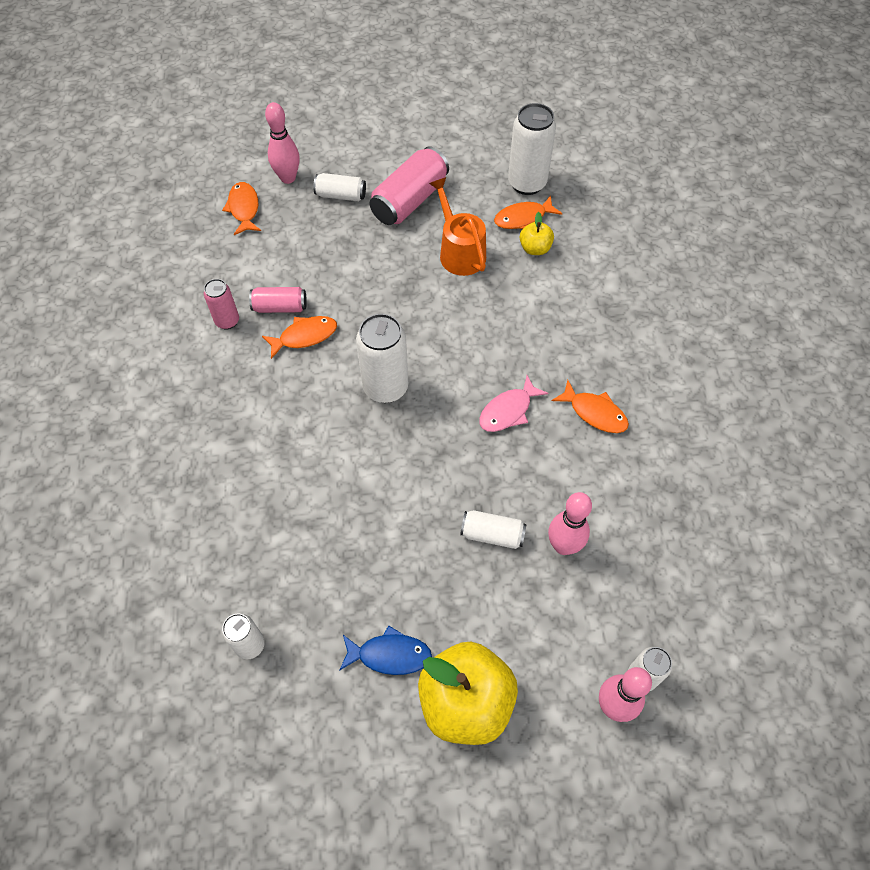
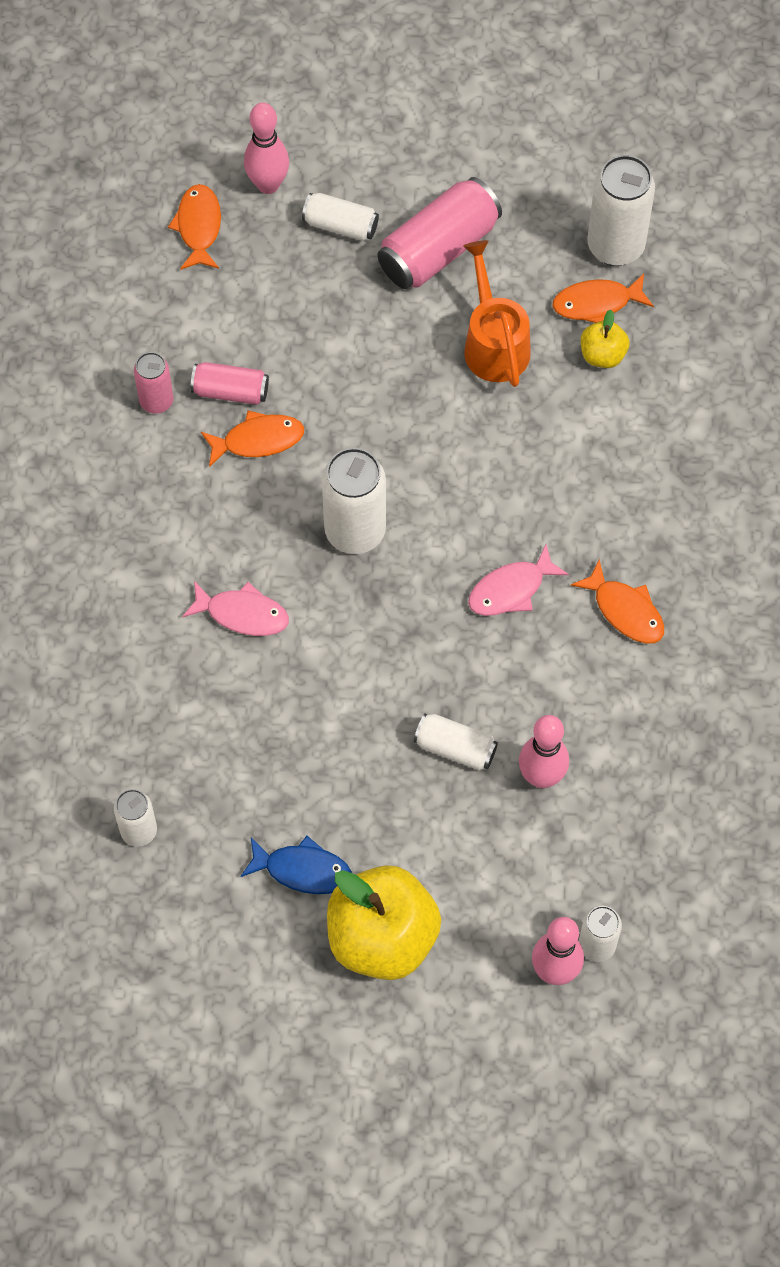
camera: 10 degrees right, 5 degrees up
(310, 459) = (242, 614): none -> pink fish

